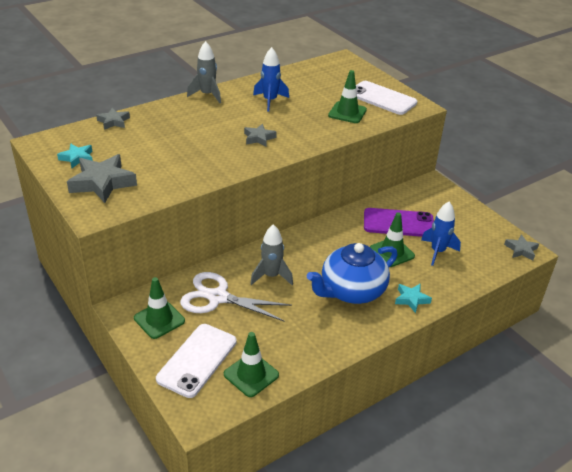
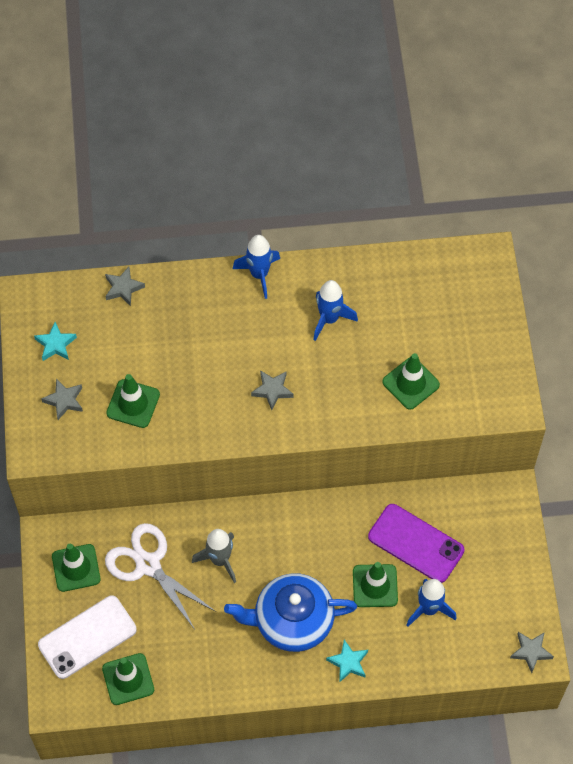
camera: 30 degrees right, 25 degrees up
(102, 183) = (64, 400): grey star -> grey star, size x0.56
(160, 170) = (133, 404): none -> green traffic cone
(207, 95) = (259, 274): grey rocket -> blue rocket
(381, 98) = (476, 371): white phone -> none

